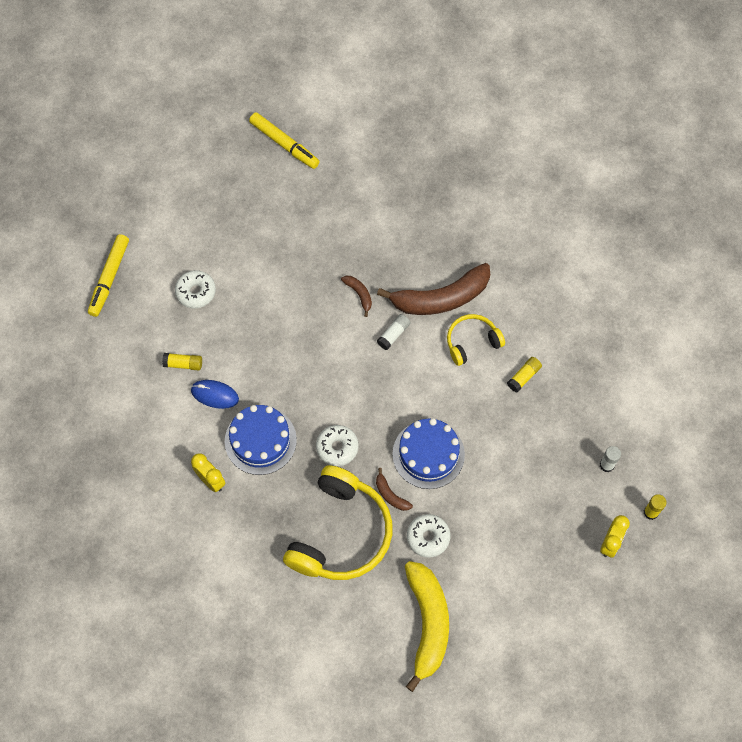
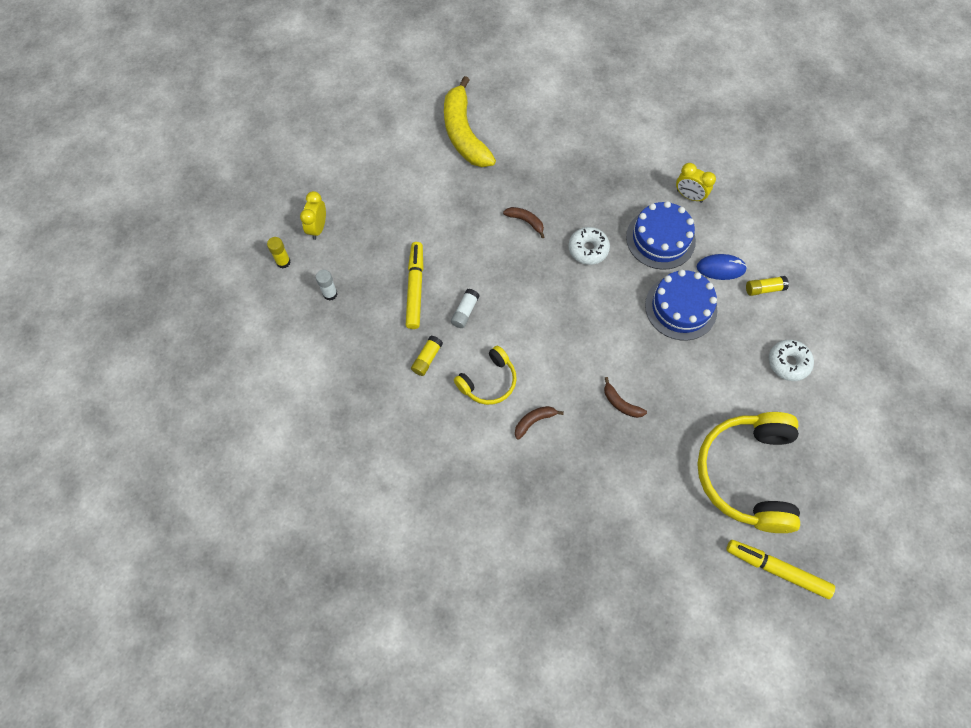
camera: 165 degrees right, 0 degrees up
(109, 278) = (882, 355): yellow marker -> yellow marker (415, 288)
(341, 533) = (559, 181): yellow headphones -> yellow headphones (746, 474)
(393, 334) = (571, 369): white glue stick -> white glue stick (465, 312)
(428, 454) = (501, 263): blue cake -> blue cake (681, 307)
(428, 537) = (482, 195): white donut -> none
(440, 298) = (534, 421): brown banana -> brown banana, size x0.43

